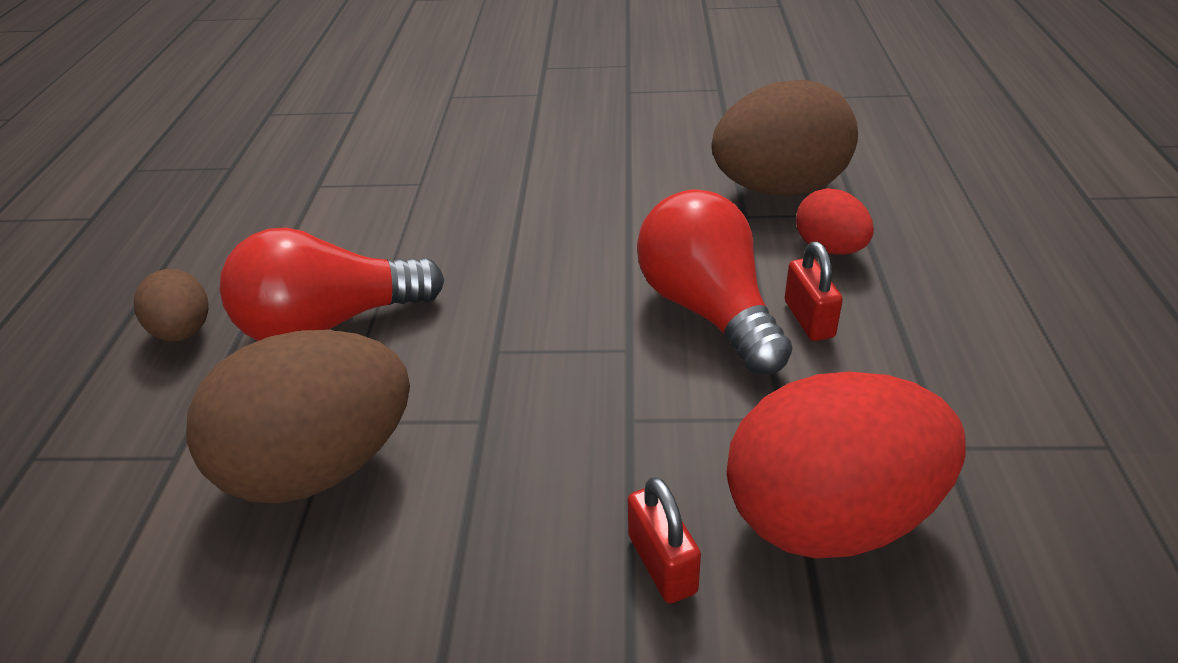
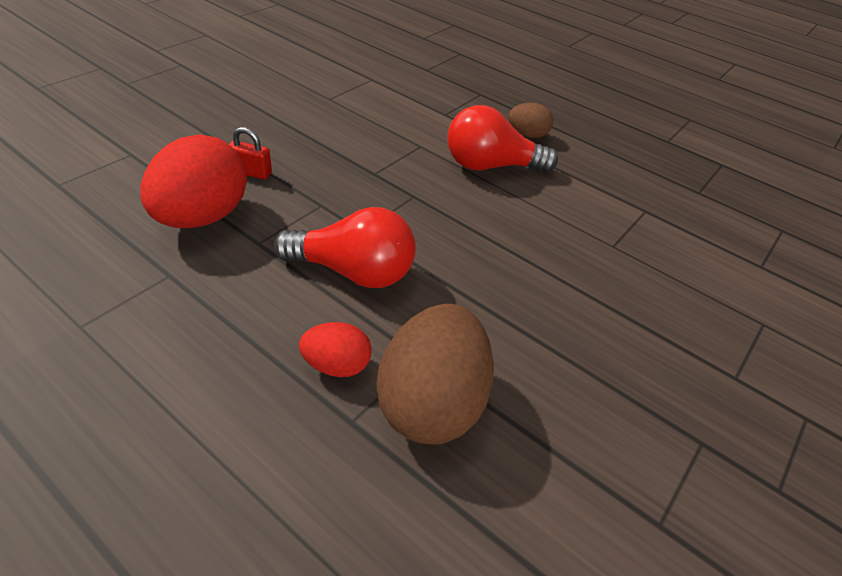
camera: 120 degrees right, 5 degrees up
(320, 467) = (399, 134): brown egg -> none
(330, 323) = (490, 166): red light bulb -> red light bulb turned 105 degrees counterclockwise
(809, 319) = (297, 301): red padlock -> none

